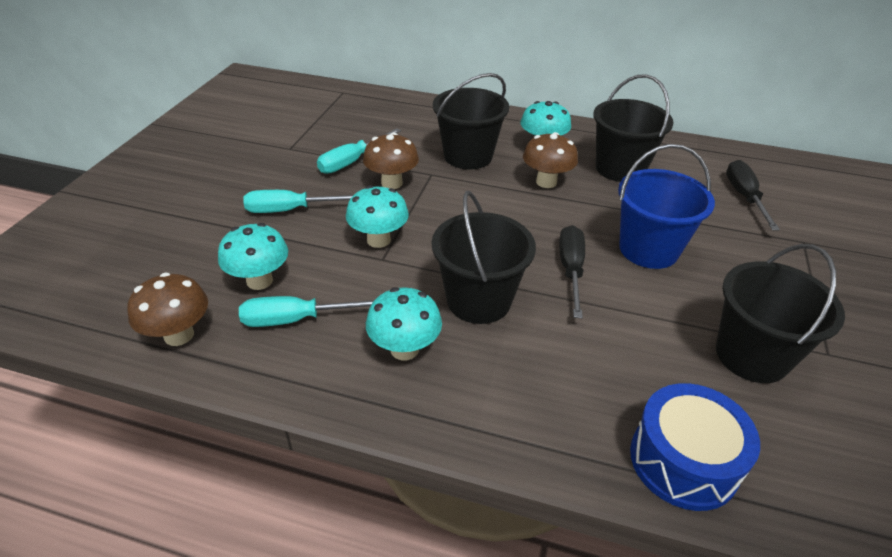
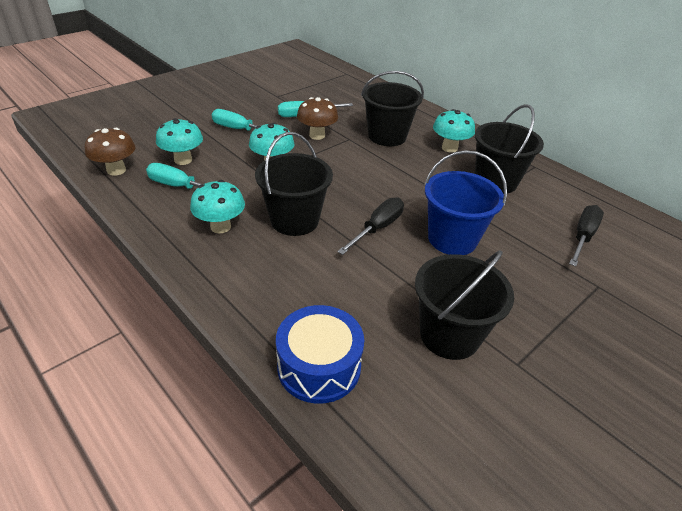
camera: 30 degrees right, 0 degrees up
(546, 182) = (425, 170): brown mushroom -> none

